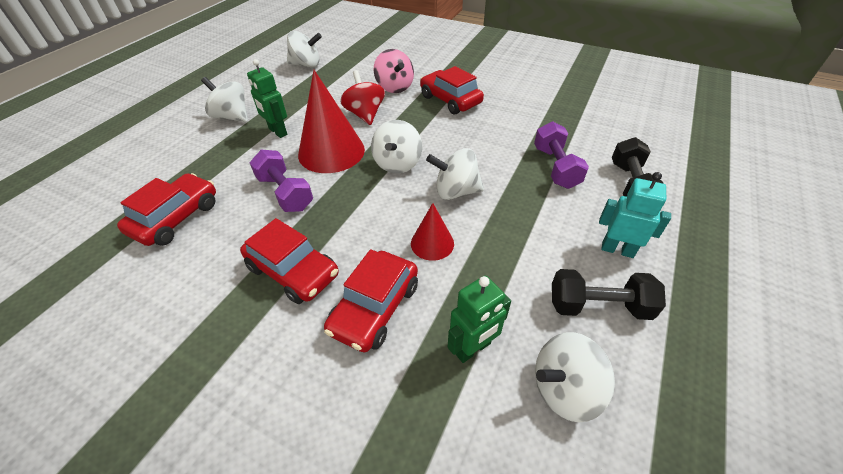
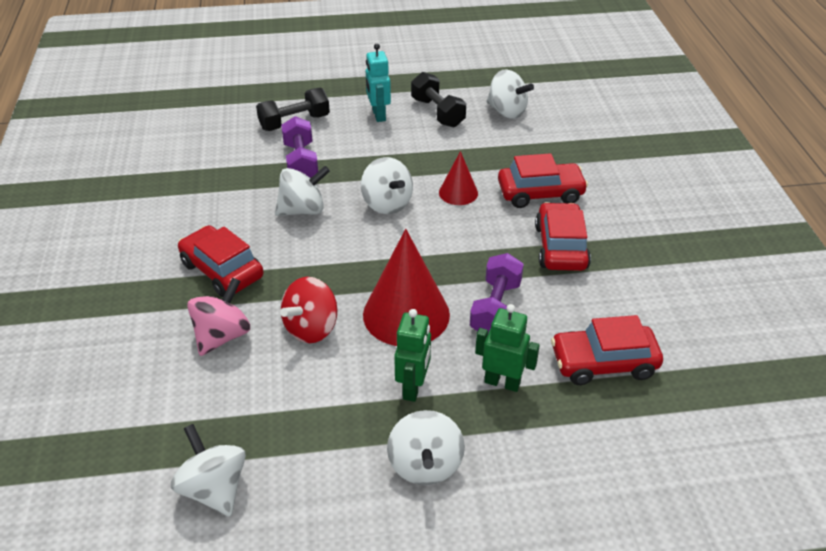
camera: 125 degrees left, 5 degrees down
(397, 164) = (381, 255): white spinning top -> white spinning top (303, 210)
(450, 100) = (222, 270): red car -> red car turned 120 degrees clockwise
(473, 348) = (520, 146): green robot -> green robot (502, 382)
(555, 167) = (301, 162): purple dumbbell -> purple dumbbell turned 60 degrees counterclockwise

